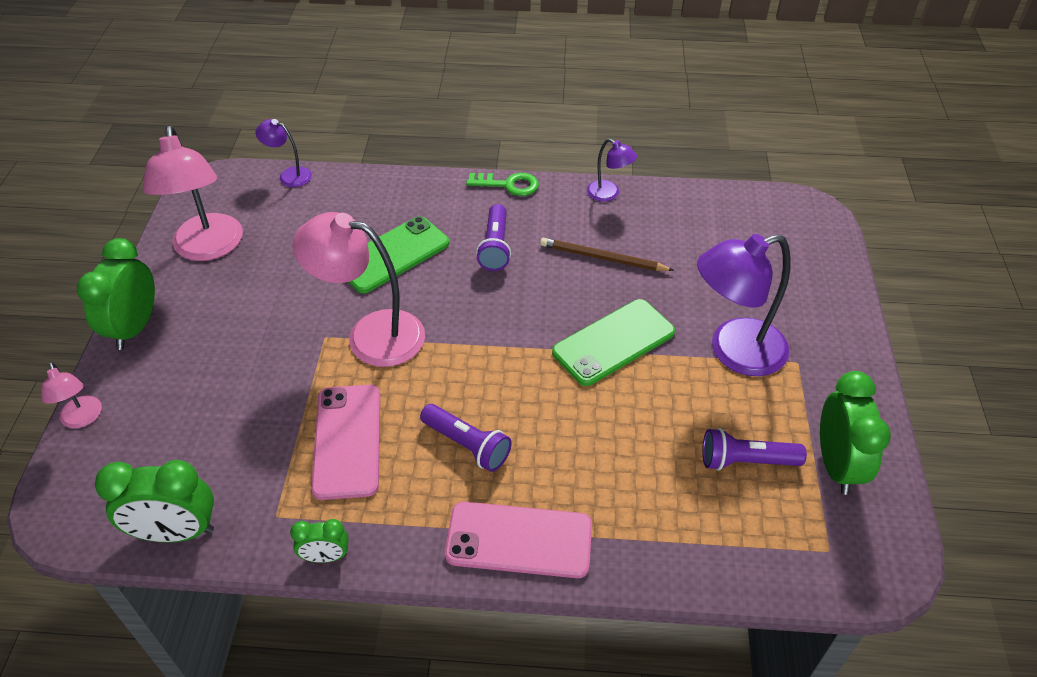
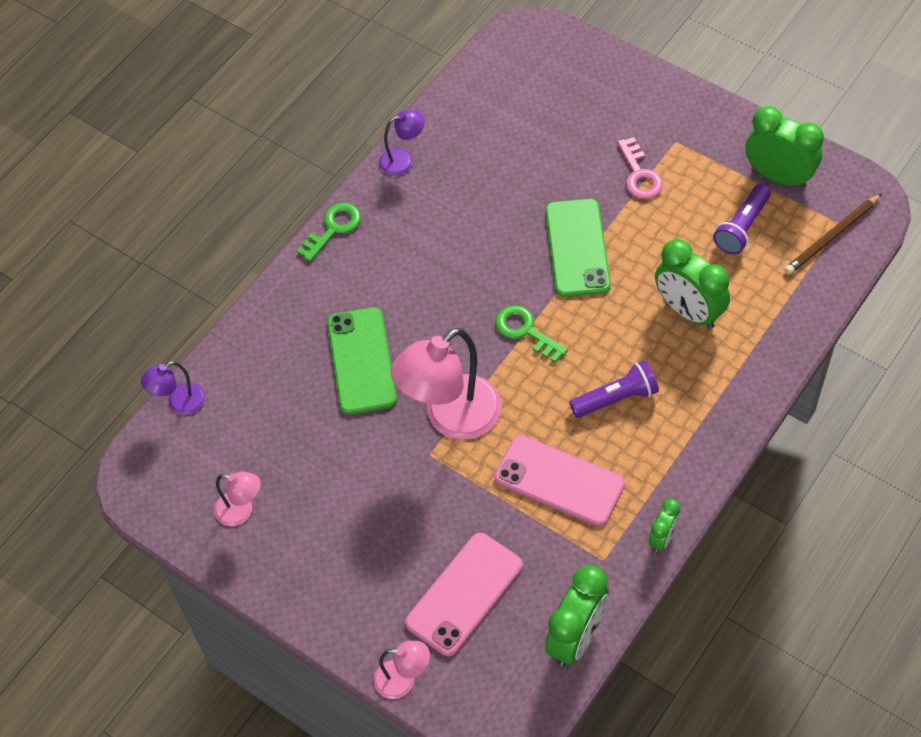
camera: 55 degrees left, 10 degrees up
(135, 328) = (312, 607): green clock -> green clock (688, 311)
(208, 248) = (241, 511): pink lamp -> pink lamp, size x0.50
(495, 247) = (409, 277): purple flashlight -> none
(496, 345) = (525, 331): none -> green key
(519, 540) = (723, 404): pink phone -> pink phone (464, 594)
(602, 258) = (479, 206): brown pencil -> brown pencil (832, 237)
(734, 351) = (639, 175): purple lamp -> pink key

